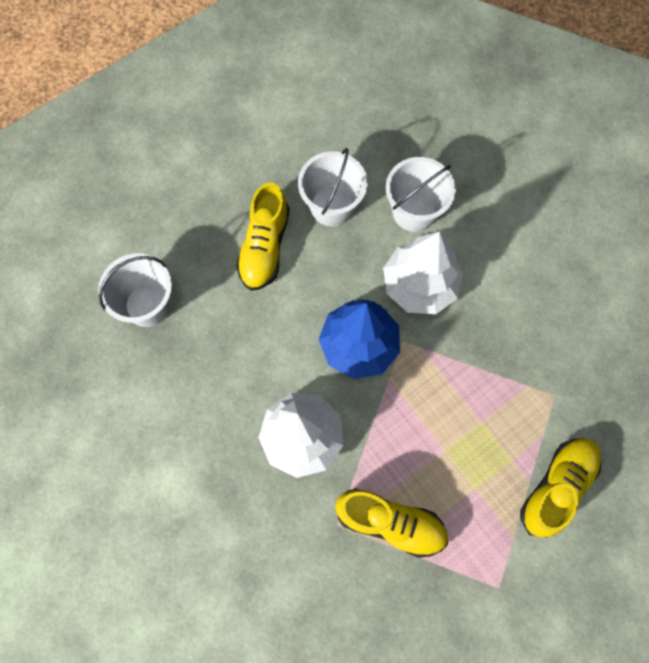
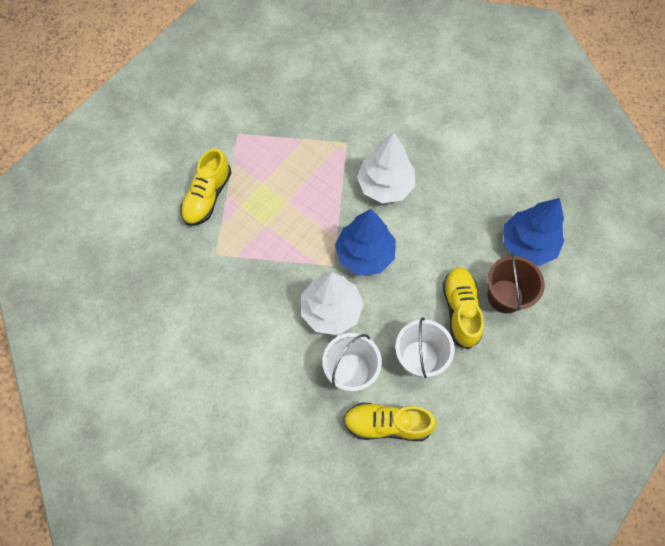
camera: 165 degrees right, 5 degrees down
(148, 305) = (528, 244): white bucket -> blue tree
(205, 249) = (505, 296): none -> brown bucket
(390, 523) = (313, 151): yellow shoe -> yellow shoe (387, 424)

